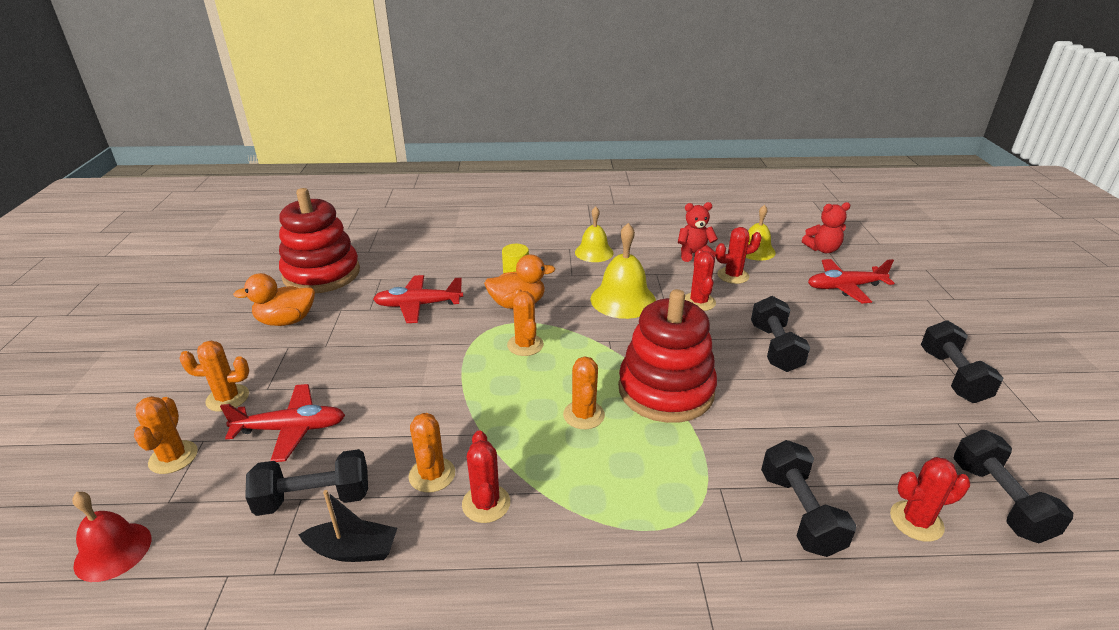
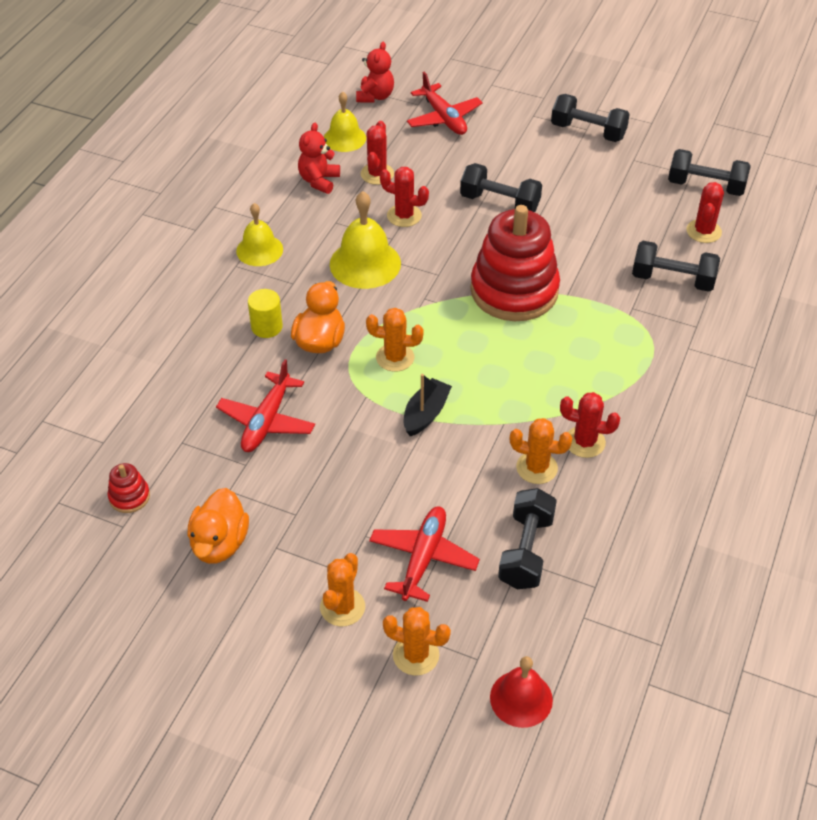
camera: 65 degrees left, 15 degrees up
(322, 274) = (129, 497): red stacking toy -> red stacking toy, size x0.40
(353, 550) = (594, 533): black boat -> black boat (426, 414)
(583, 415) = (516, 352): orange cactus -> none
(844, 287) = (444, 118): red plane -> red plane turned 45 degrees counterclockwise

